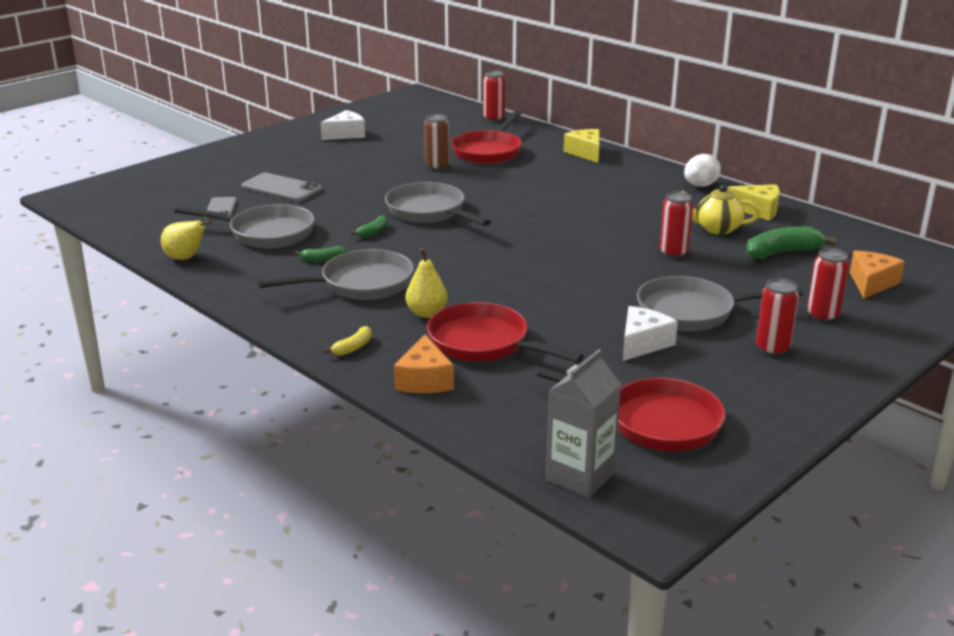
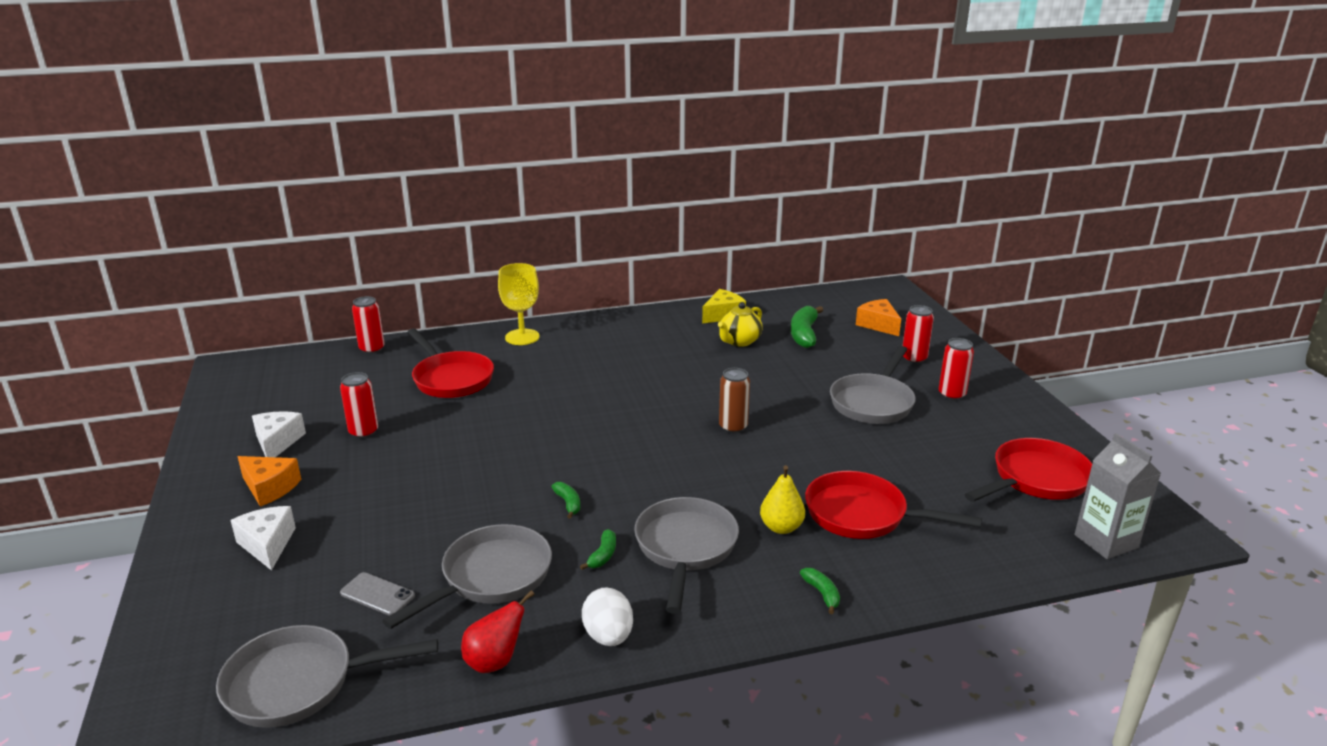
camera: 60 degrees left, 0 degrees up
(185, 258) = (495, 661): yellow pear -> red pear
(281, 188) = (375, 531): grey phone -> none
(353, 347) = (822, 594): yellow banana -> green banana
(424, 380) = (912, 569): orange cheese -> orange cheese (269, 488)
(429, 212) = (556, 456): grey pan -> grey pan (299, 683)
(437, 166) = (450, 417): brown can -> brown can (733, 427)
(484, 343) = (862, 515): red pan -> red pan turned 45 degrees clockwise
(585, 153) = (522, 337): yellow cheese -> yellow goblet
(642, 343) = (911, 441): white cheese -> white cheese (267, 544)
(673, 253) = (765, 373): red can -> red can (363, 432)
(700, 186) = (653, 318): white egg -> white egg (608, 636)

